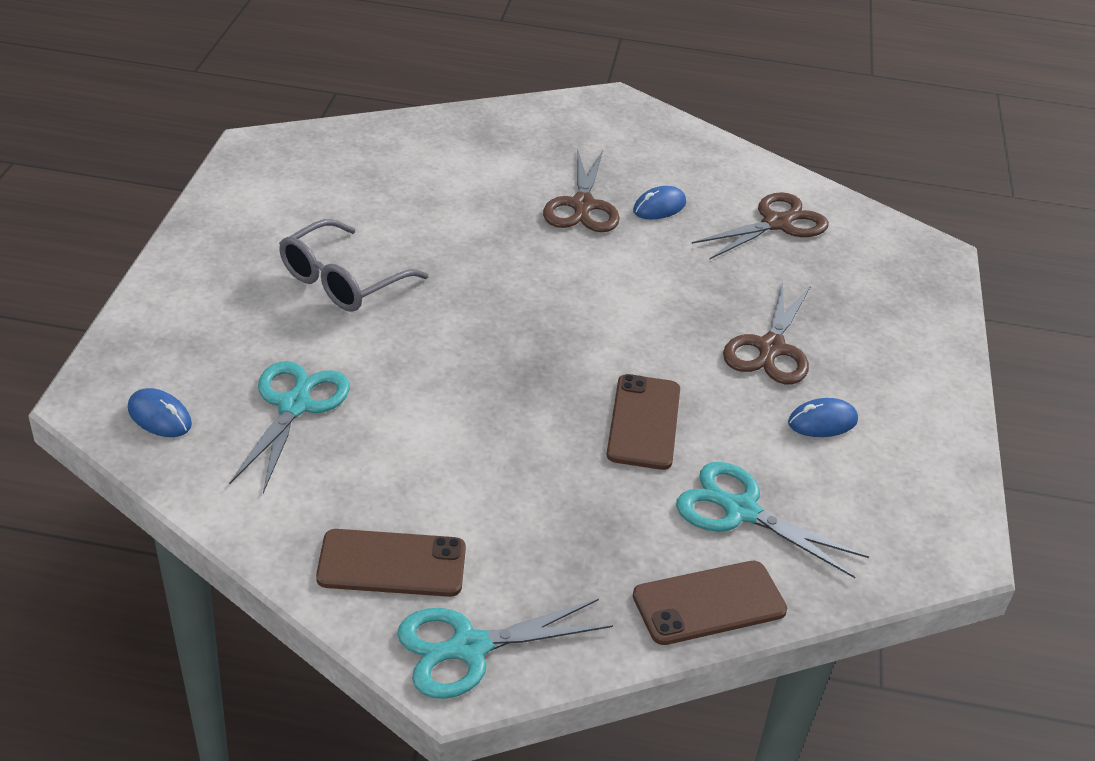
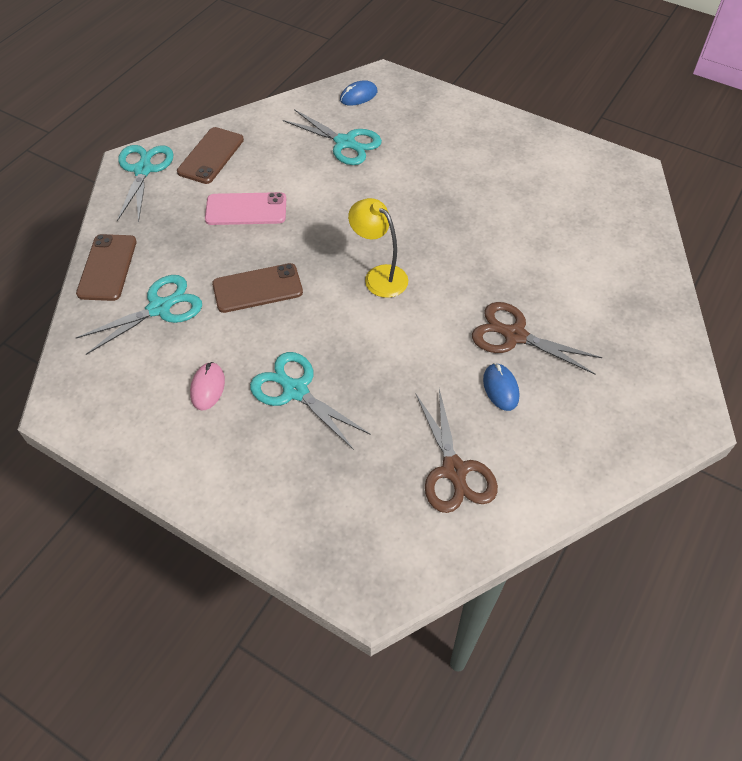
camera: 115 degrees right, 15 degrees up
(343, 281) = (455, 182): grey glasses -> none
(500, 478) = (246, 209): none -> pink phone
(555, 318) = (379, 276): none -> yellow lamp
(643, 422) = (257, 288): brown phone -> brown phone turned 45 degrees counterclockwise
(771, 348) = (295, 391): brown scissors -> turquoise scissors
(822, 422) = (208, 387): blue mouse -> pink mouse

